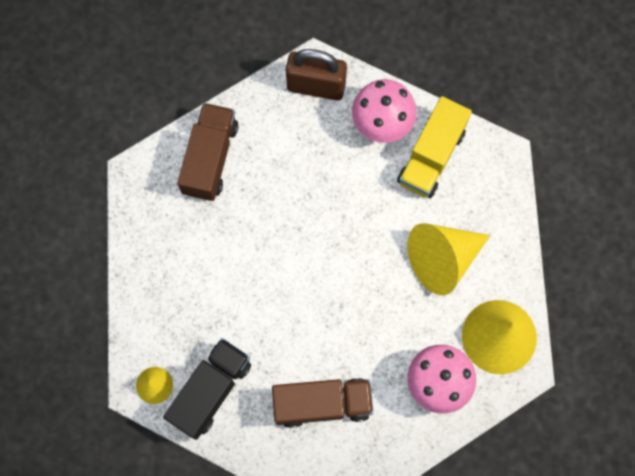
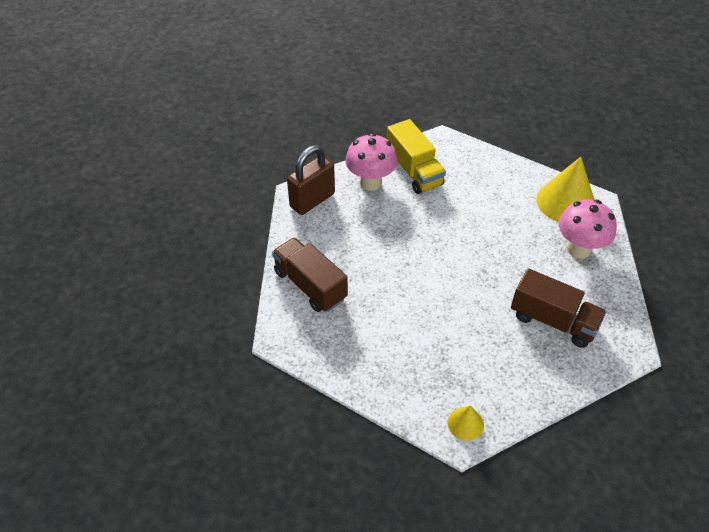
camera: 55 degrees left, 25 degrees down
(210, 391) = (496, 386): black truck -> none
(322, 403) = (553, 321): brown truck -> brown truck turned 90 degrees clockwise
(442, 259) = (490, 201): yellow cone -> none

